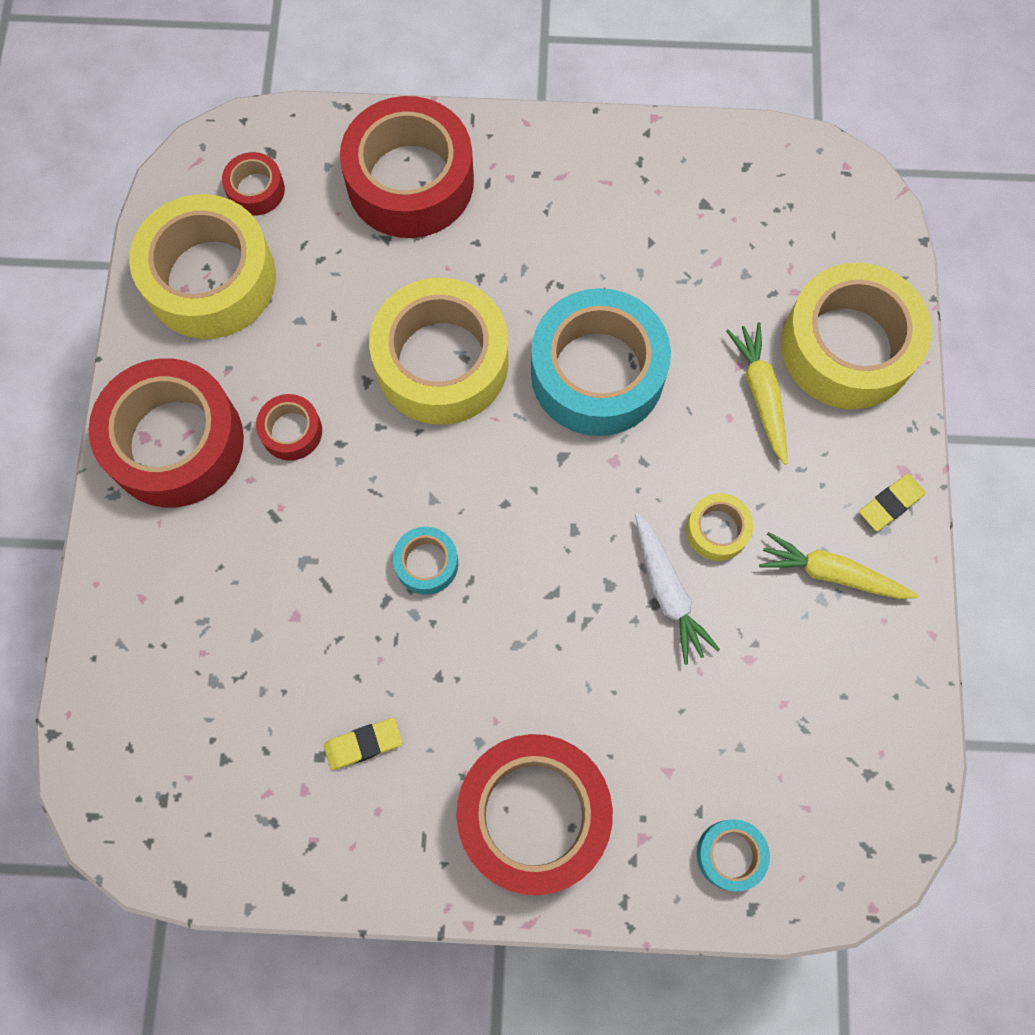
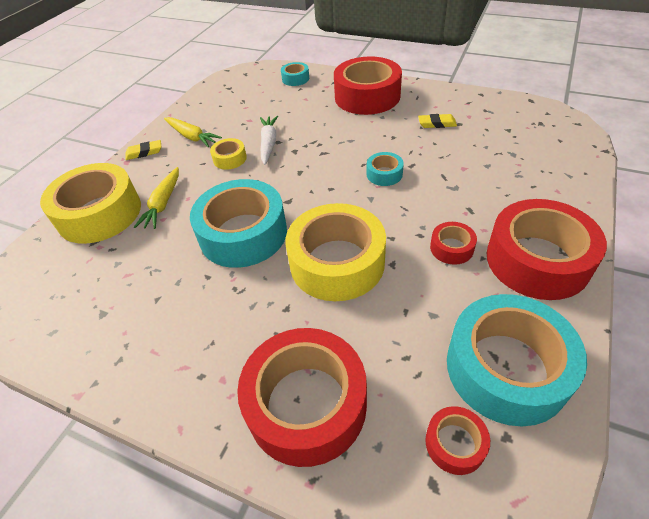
camera: 155 degrees left, 25 degrees down
(210, 279) = (506, 368): yellow tape -> turquoise tape

